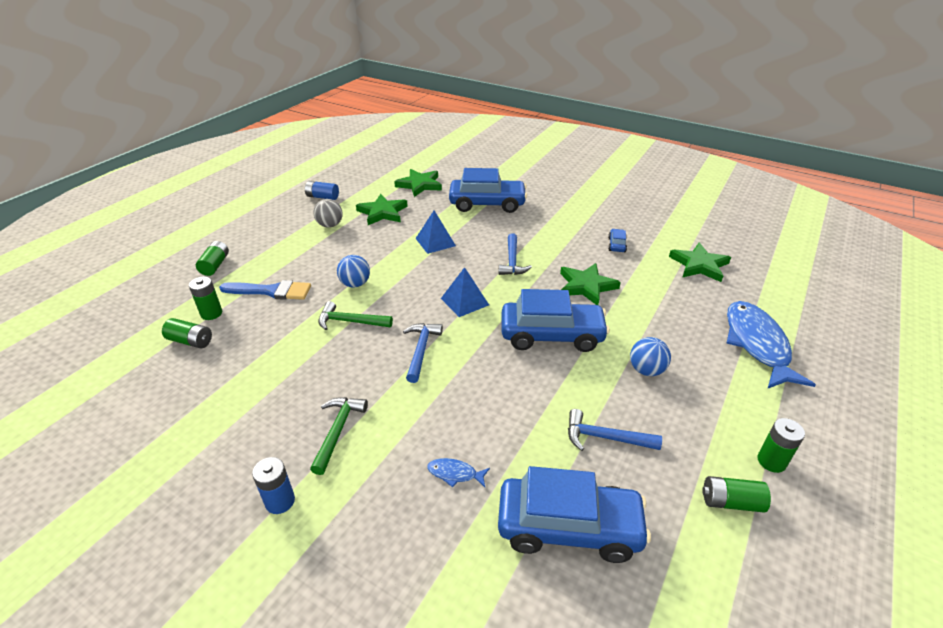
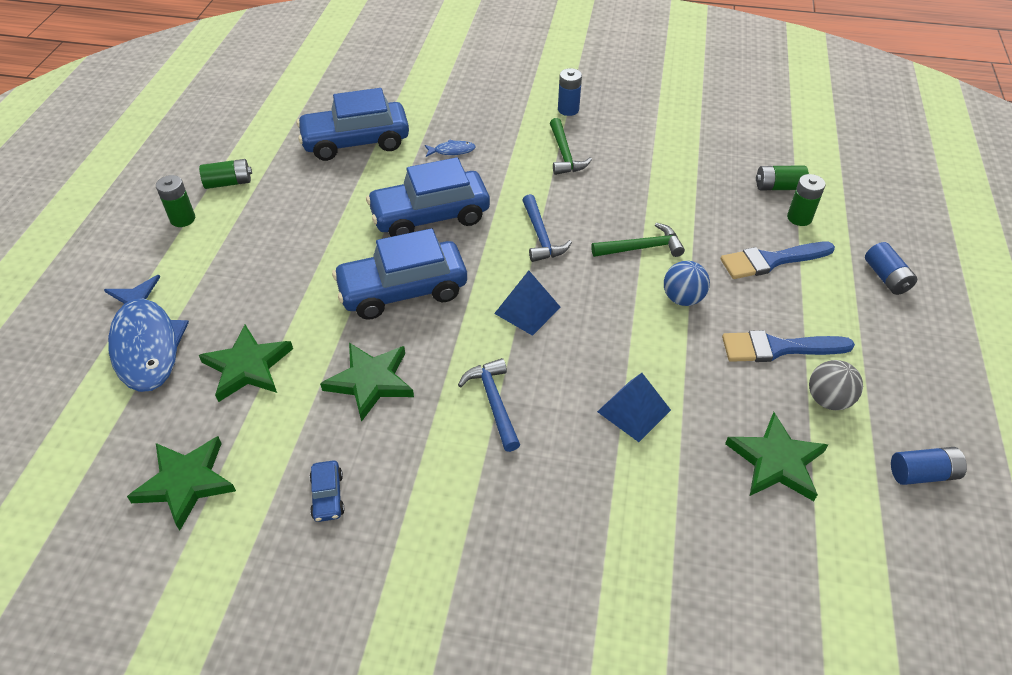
camera: 160 degrees right, 10 degrees up
(215, 265) = (886, 277): green battery -> blue battery
(328, 248) = (778, 348): none -> blue brush
(419, 185) = (783, 585): green star -> green star (247, 366)
(487, 204) = (605, 555): blue car -> blue car (430, 216)
(604, 437) = (332, 202): blue hammer -> none
(646, 370) = (290, 275): blue ball -> none

